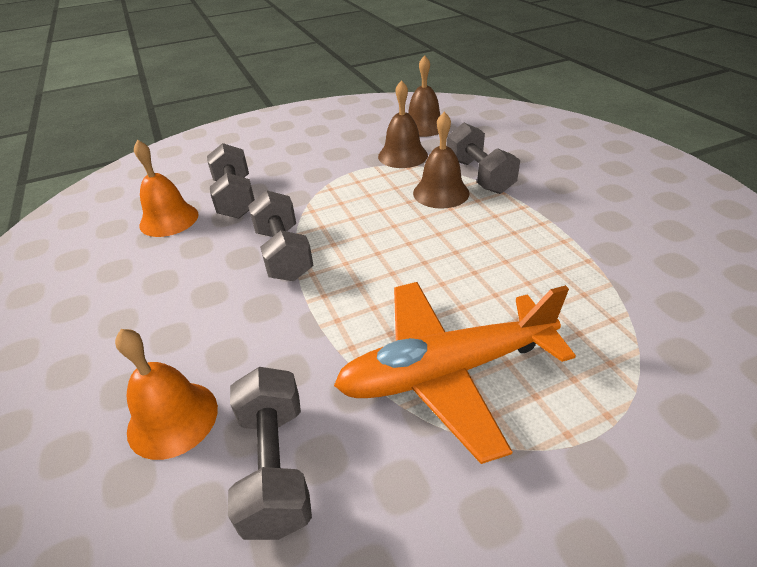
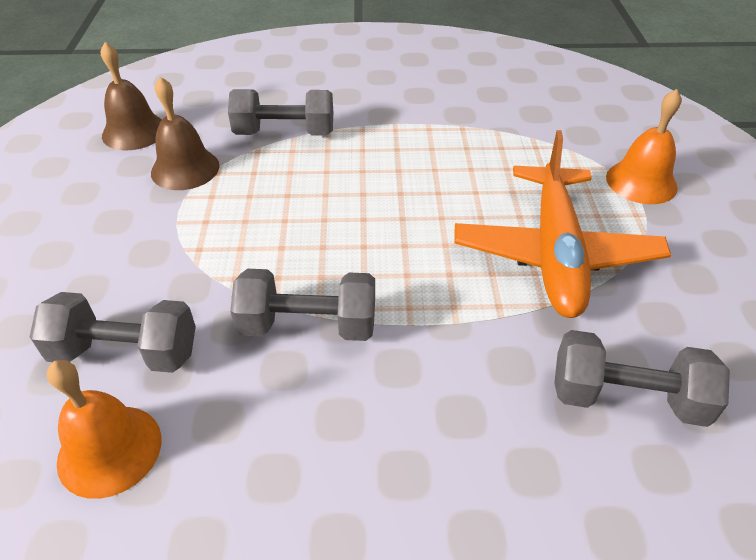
camera: 70 degrees left, 5 degrees up
(172, 419) = (543, 481): orange bell -> orange bell (641, 182)
(441, 192) = (291, 168): brown bell -> none

